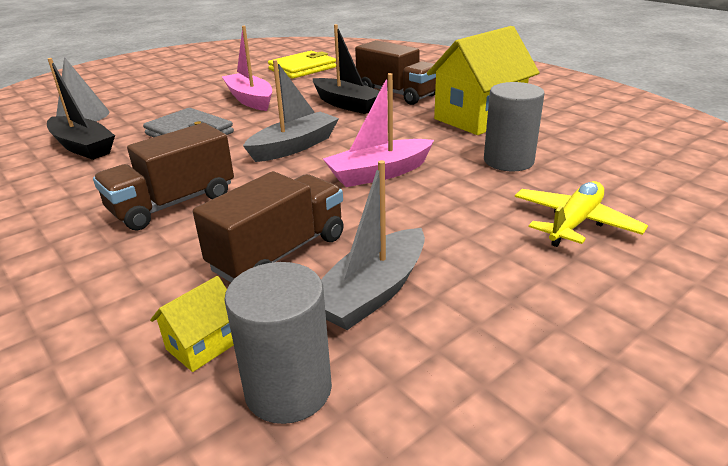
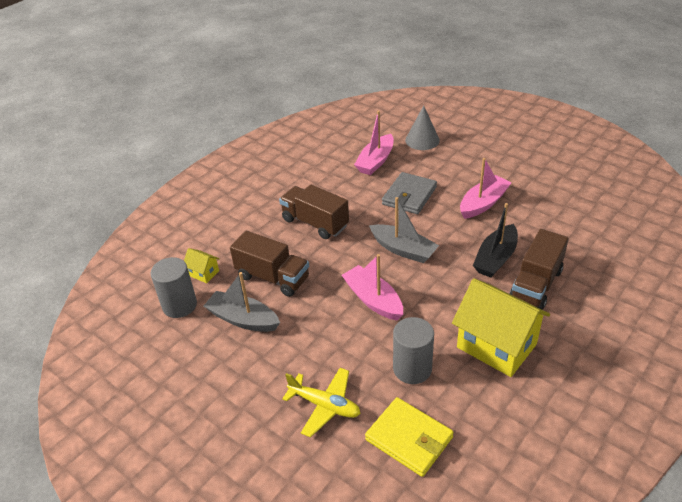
camera: 80 degrees right, 10 degrees up
(83, 147) = (376, 161): black boat -> pink boat
(302, 68) = (576, 211): yellow wallet -> yellow wallet (409, 438)

